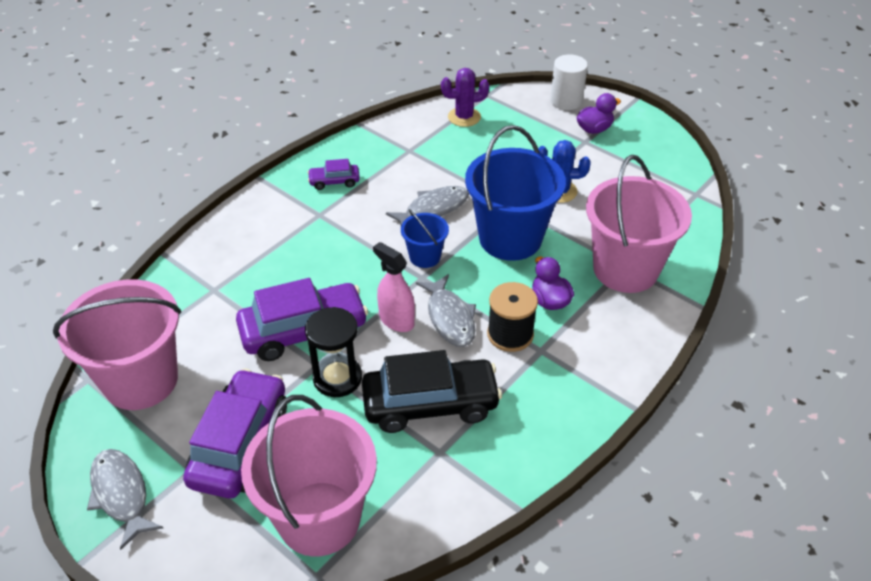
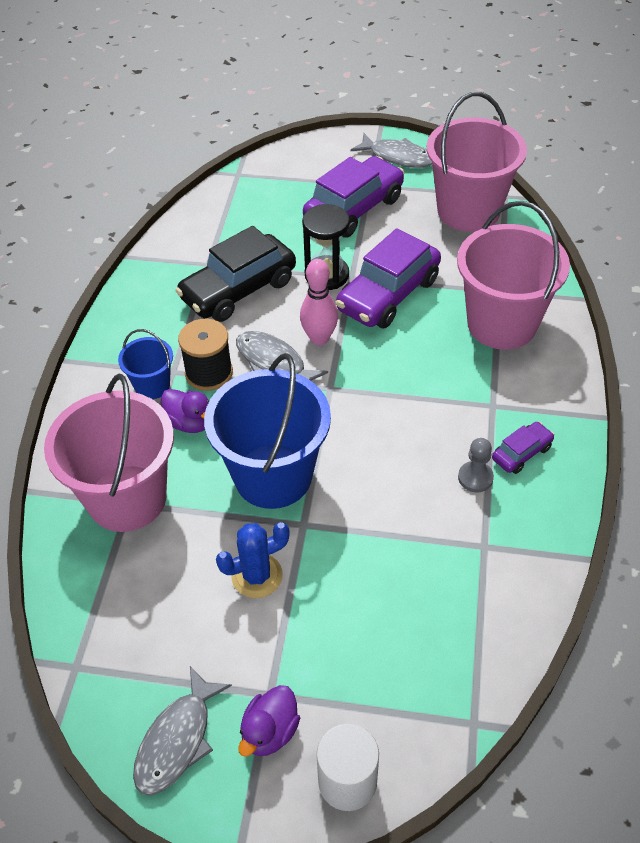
camera: 150 degrees right, 5 degrees up
(240, 444) = (354, 209): purple car -> purple car turned 120 degrees counterclockwise
(319, 518) = (261, 197): pink bucket -> pink bucket (502, 324)
(378, 182) = (475, 478): none -> grey pawn
(396, 320) = (319, 338): pink spray bottle -> pink bowling pin
(425, 257) = (345, 411): blue bucket -> blue bucket (152, 386)
(433, 209) = (383, 472): grey fish -> grey fish (177, 740)
(464, 117) = (468, 650): purple cactus -> none

